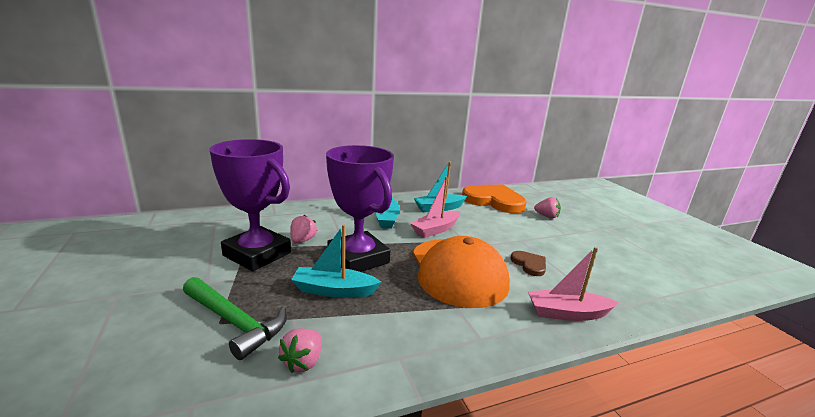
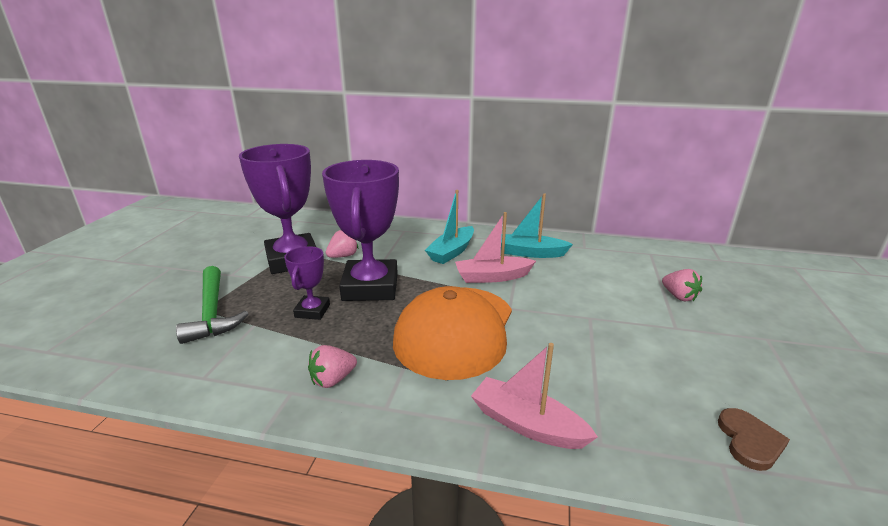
camera: 35 degrees right, 5 degrees up
(303, 362) = (218, 363): pink strawberry -> pink strawberry (332, 380)
(334, 290) = (312, 311): turquoise boat -> purple trophy
(494, 201) = (621, 259): orange heart -> none
(529, 264) = (558, 350): brown heart -> brown heart (749, 441)

